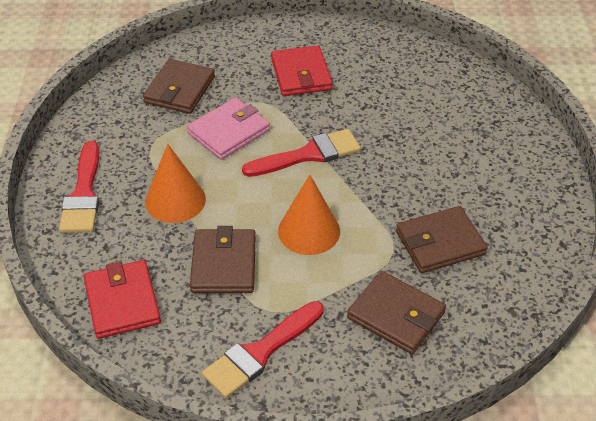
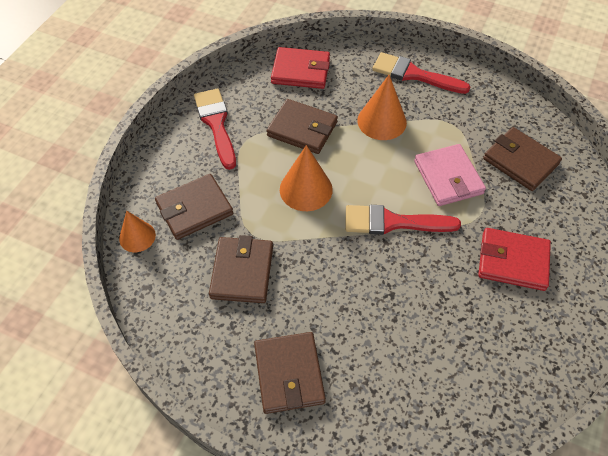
camera: 115 degrees right, 10 degrees up
(308, 155) = (393, 222): red brush -> red brush turned 90 degrees clockwise
(465, 350) = (137, 236): none -> orange cone
(508, 174) = (289, 374): none -> brown wallet

